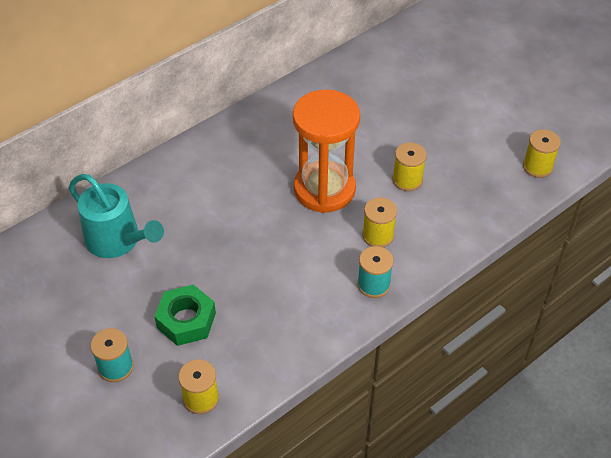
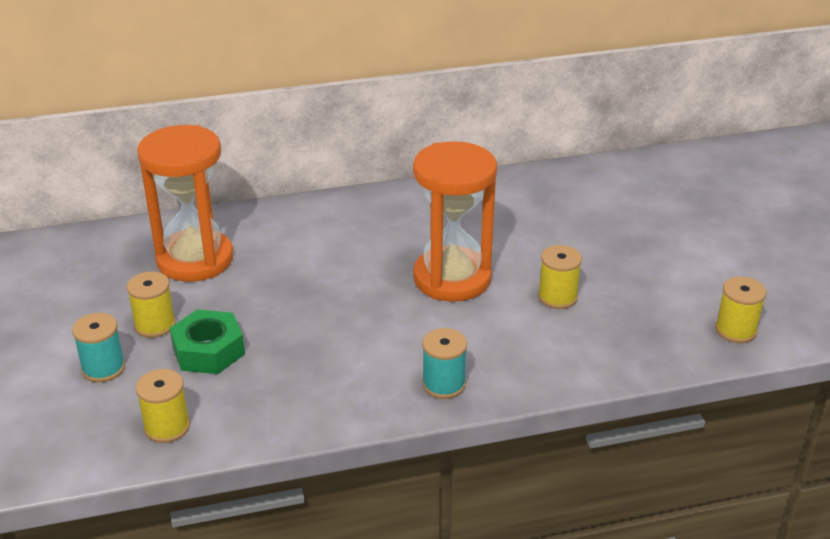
camera: 25 degrees right, 15 degrees down
(117, 240) = (195, 259): turquoise watering can -> orange hourglass
(378, 235) = (483, 339): yellow spool -> yellow spool (155, 325)

